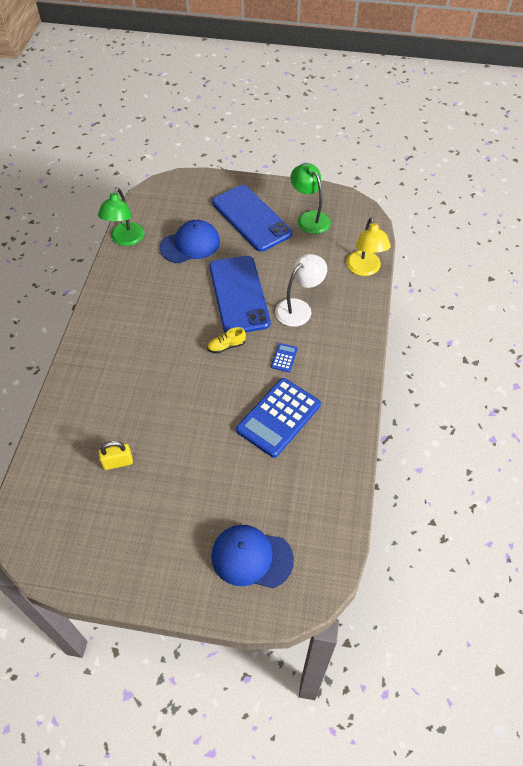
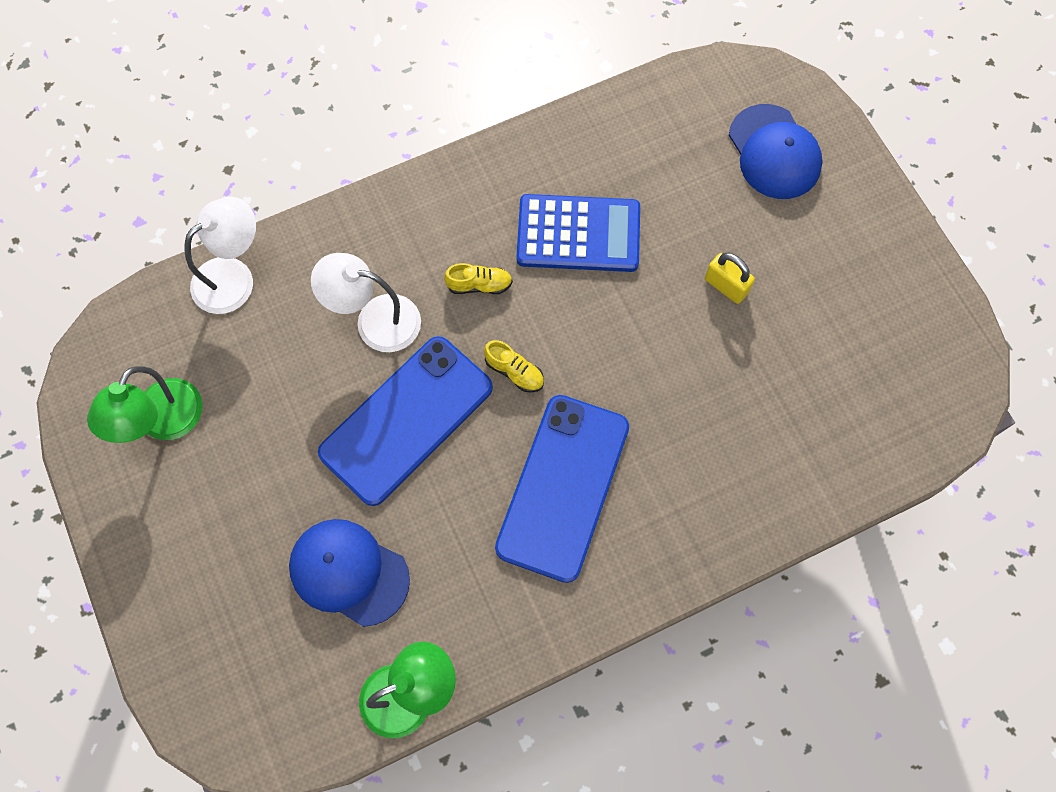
camera: 125 degrees left, 15 degrees up
(117, 462) = (789, 375): yellow padlock -> yellow padlock (726, 286)
(251, 218) = (221, 516): blue phone -> blue phone (563, 487)
(284, 358) = (479, 285): blue calculator -> yellow shoe
(364, 269) = (233, 277): yellow lamp -> white lamp

